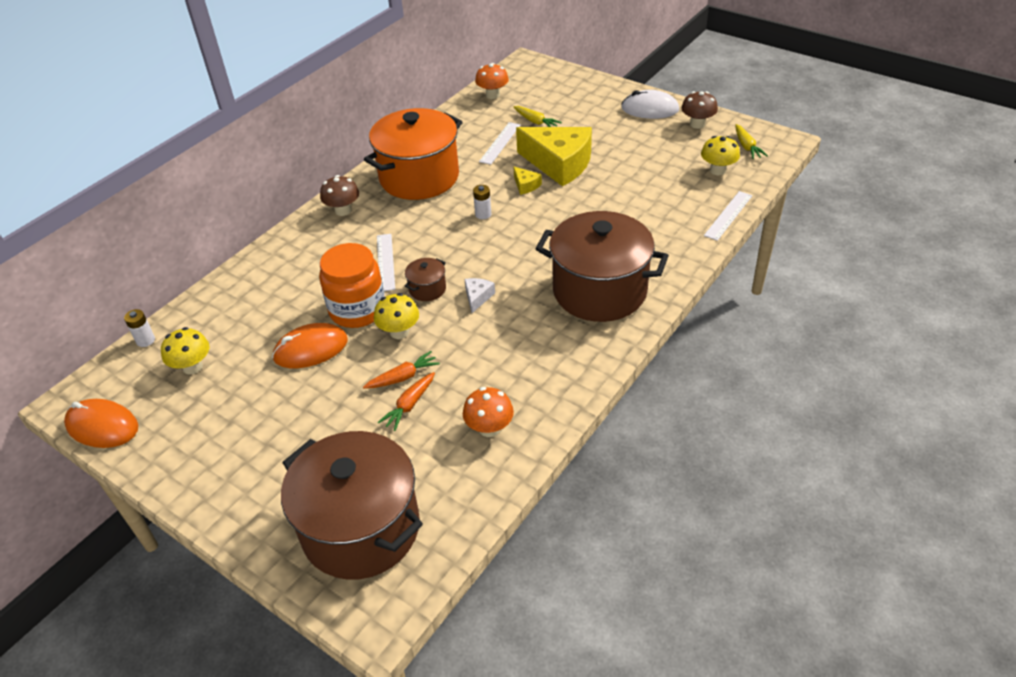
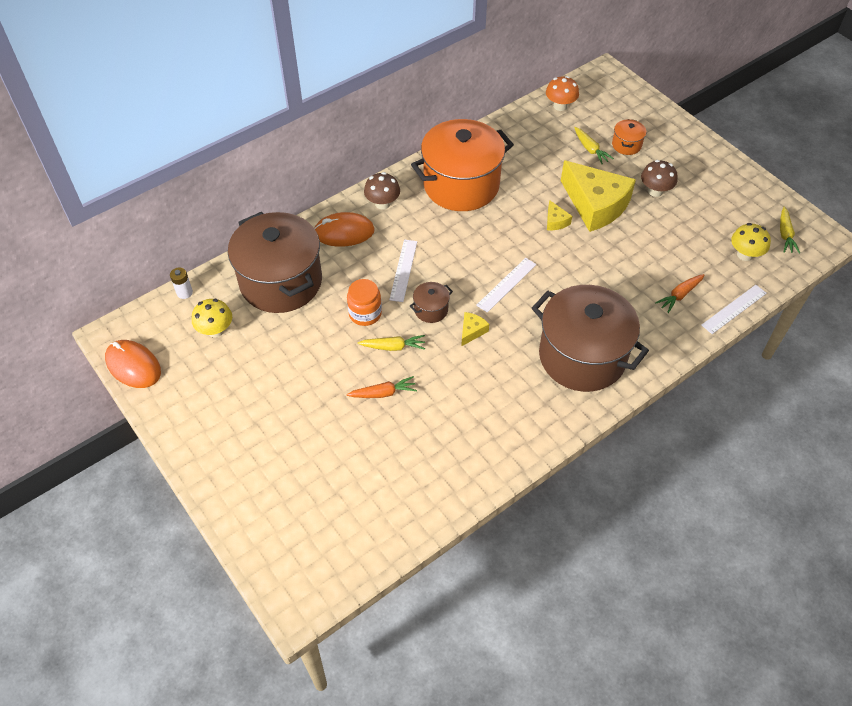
camera: 15 degrees right, 10 degrees up
(311, 349) = (315, 342): orange mouse -> orange mouse (344, 232)
(357, 310) = (365, 314): orange jar -> orange jar, size x0.64
(361, 528) = (308, 524): brown pot -> brown pot (281, 282)
(399, 332) = (393, 347): yellow mushroom -> yellow carrot
(409, 405) = (380, 422): orange carrot -> orange carrot (679, 295)
(477, 297) = (472, 331): white cheese -> yellow cheese
(483, 214) = (505, 243): white battery -> none
(489, 428) = (439, 465): orange mushroom -> none
(500, 143) = (548, 165): white ruler -> white ruler (506, 284)
(568, 111) = (626, 145): none -> orange pot
(650, 109) = (707, 163): white mouse -> none
(697, 124) = (747, 194): brown mushroom -> brown mushroom (655, 191)

